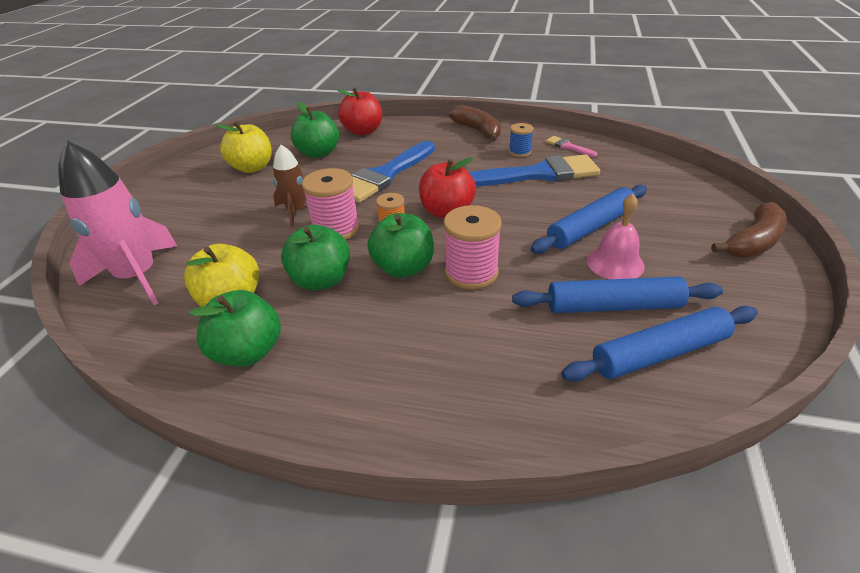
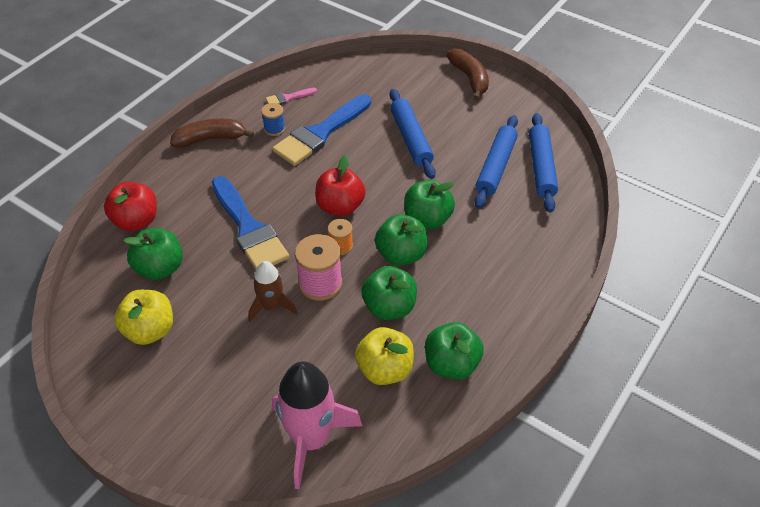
camera: 70 degrees left, 10 degrees up
(471, 272) = (427, 219): pink spool -> green apple
(538, 174) = (320, 133): blue brush -> blue brush turned 150 degrees counterclockwise
(615, 263) = (456, 146): pink bell -> none

